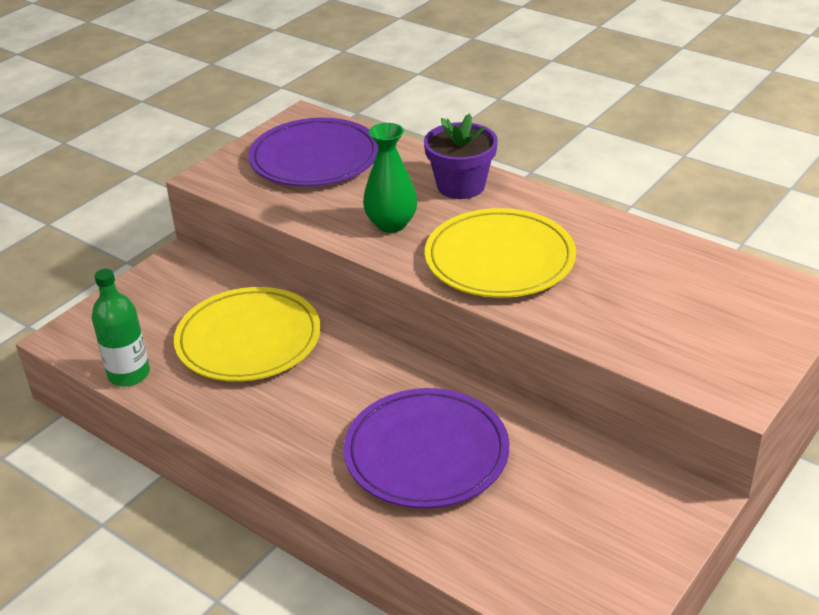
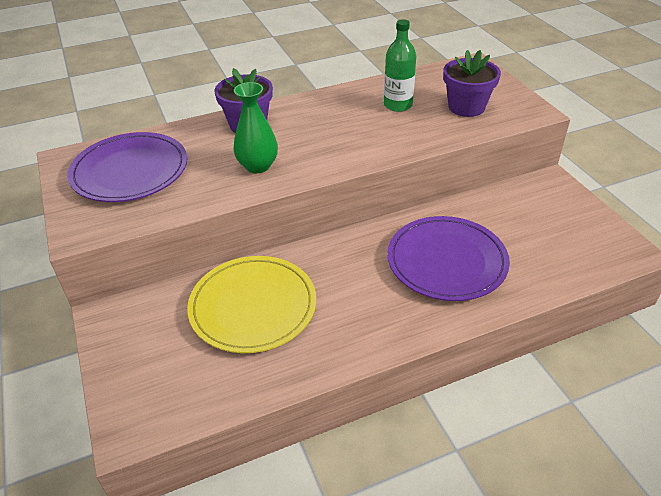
camera: 60 degrees left, 5 degrees up
(129, 374) = (227, 397): green bottle -> green bottle (398, 105)
(499, 259) = (345, 139): yellow plate -> none
(679, 327) = (466, 107): none -> purple flower pot

